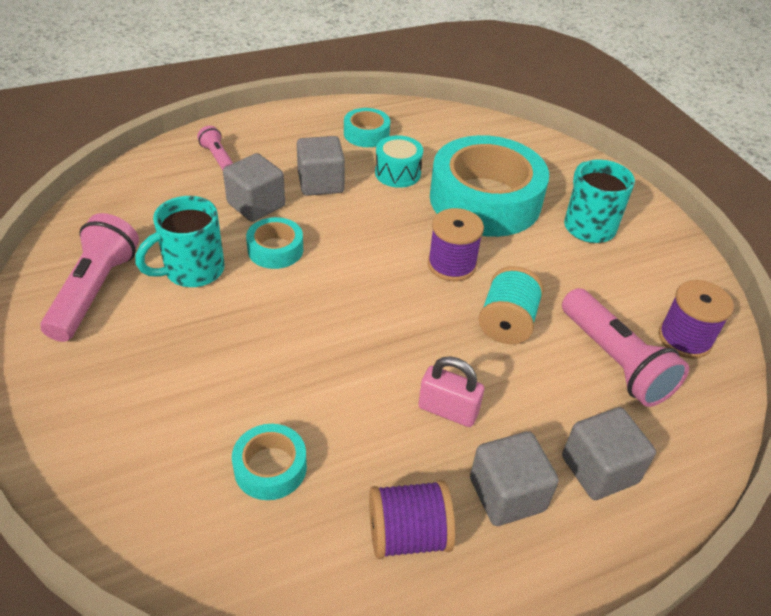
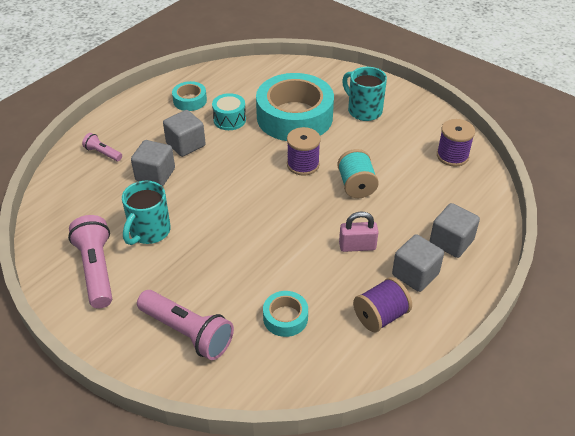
camera: 25 degrees left, 0 degrees up
(275, 249) = (191, 198): turquoise tape -> none
(615, 361) = (425, 183): pink flashlight -> pink flashlight (187, 332)

